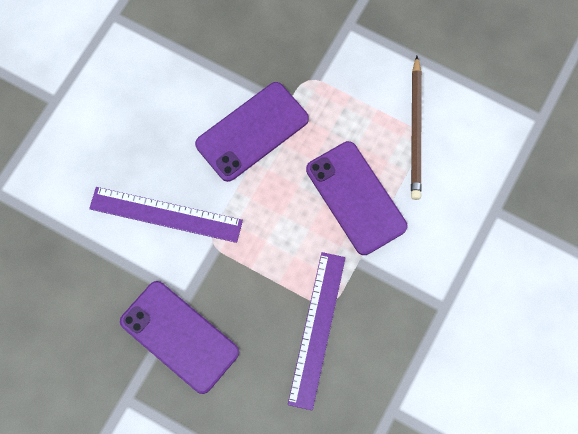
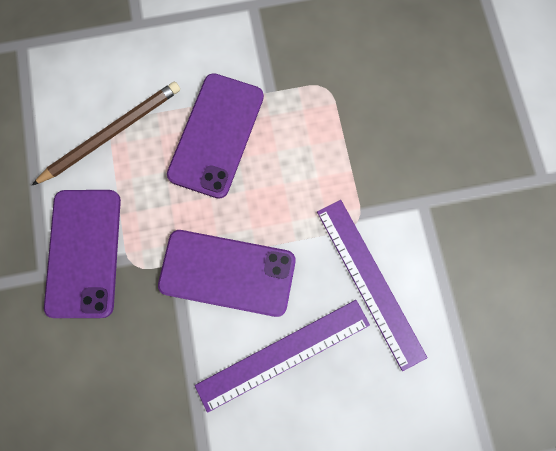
camera: 130 degrees left, 5 degrees up
(179, 337) = (458, 179): purple phone -> purple phone (84, 253)
(317, 329) = (354, 80): purple ruler -> purple ruler (283, 354)

